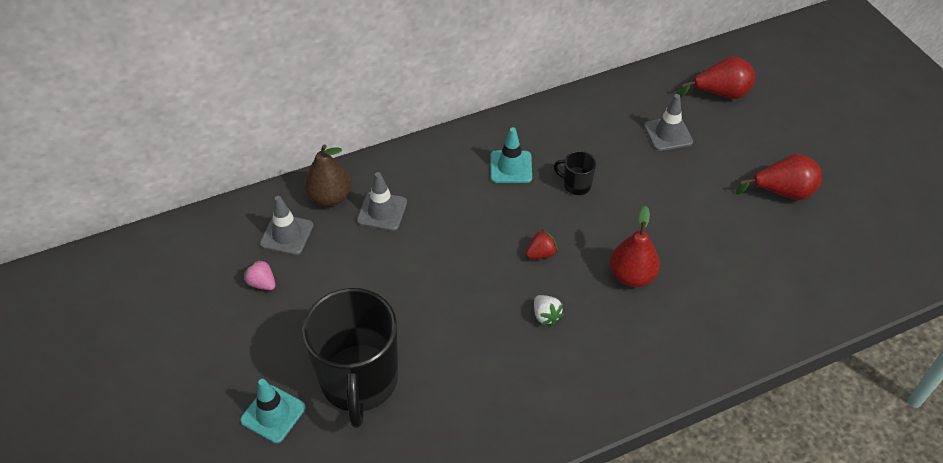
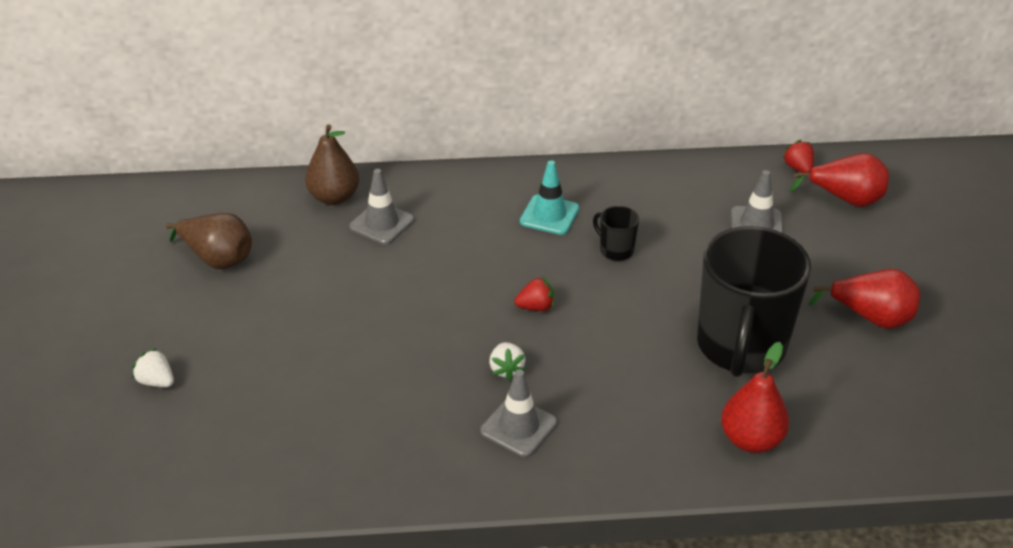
camera: 20 degrees right, 10 degrees down
(262, 283) = (217, 259): pink strawberry -> brown pear
(273, 414) = (157, 381): turquoise traffic cone -> white strawberry
(287, 234) = (269, 221): grey traffic cone -> grey traffic cone (518, 427)
(359, 381) = (263, 376): black mug -> black mug (741, 347)
(631, 276) = (631, 356): red pear -> red pear (751, 439)
(675, 75) = (798, 168): none -> red strawberry

